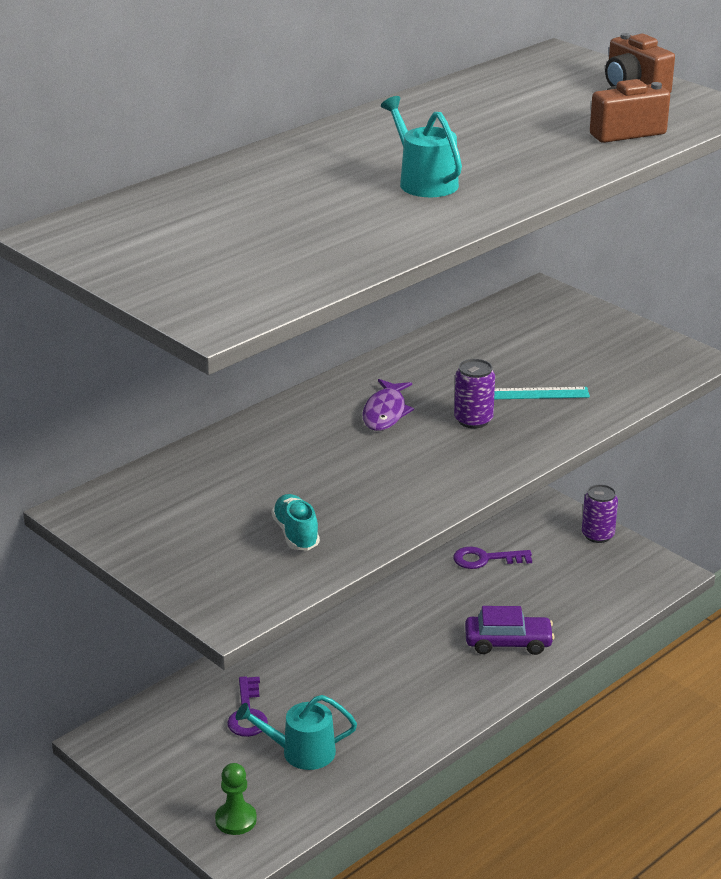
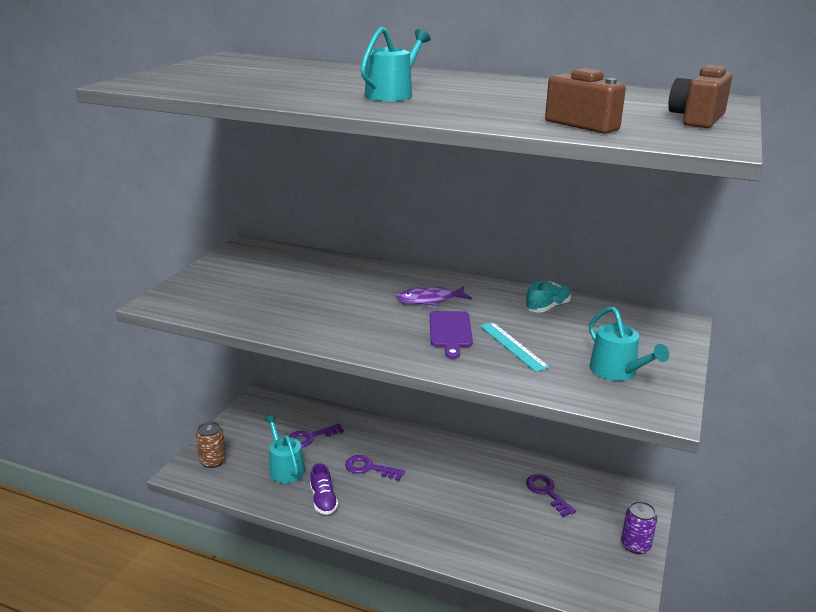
camera: 65 degrees right, 5 degrees down
(236, 820) = (213, 461): green pawn -> brown can
(296, 534) = (257, 303): turquoise shoe -> turquoise shoe (547, 307)
(352, 678) = (369, 468): none -> purple key
(391, 732) = (323, 500): none -> purple shoe
(473, 420) = (450, 331): purple can -> purple cutting board
(508, 642) = (457, 530): purple car -> none
(615, 356) = (617, 371): none -> turquoise watering can

